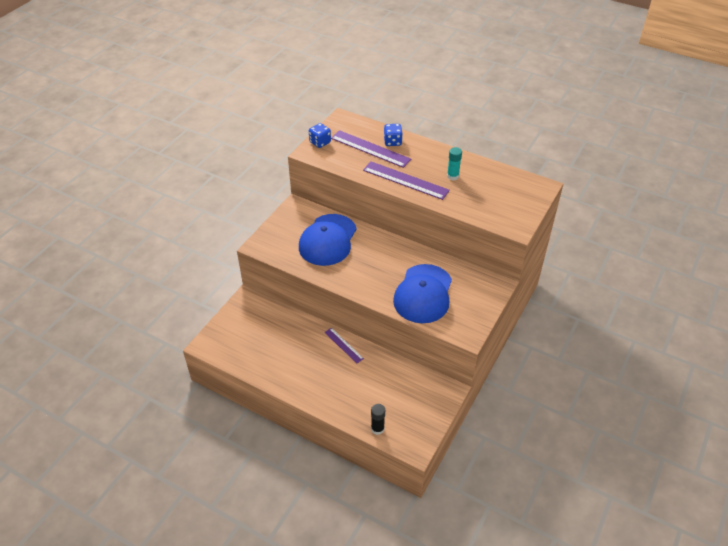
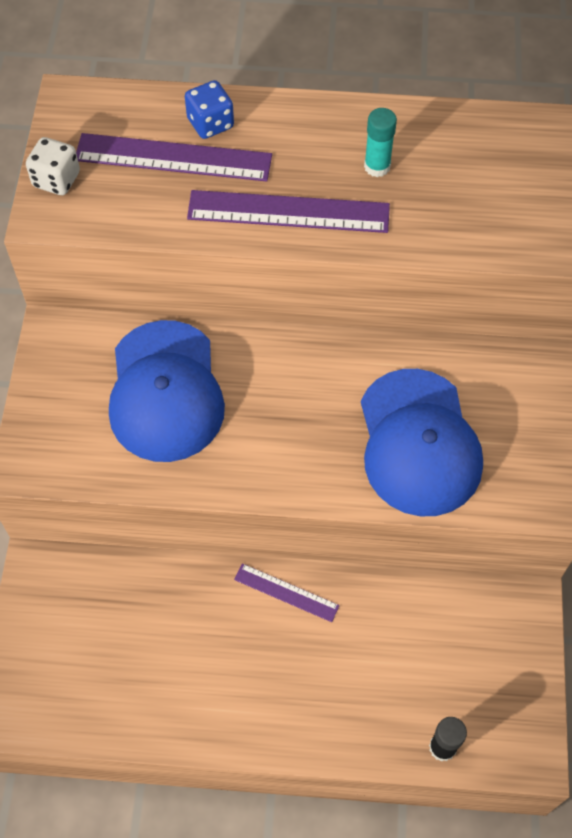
camera: 25 degrees left, 15 degrees up
(320, 142) = (56, 180): blue dice -> white dice

